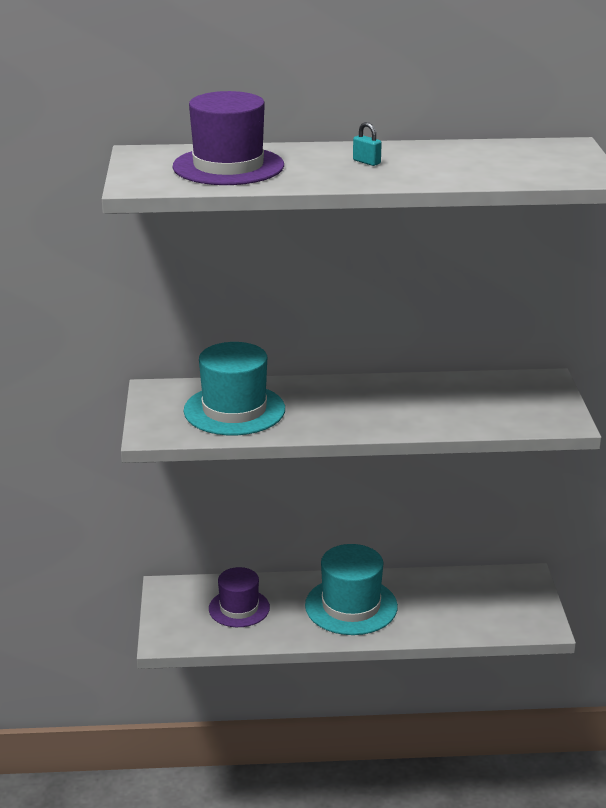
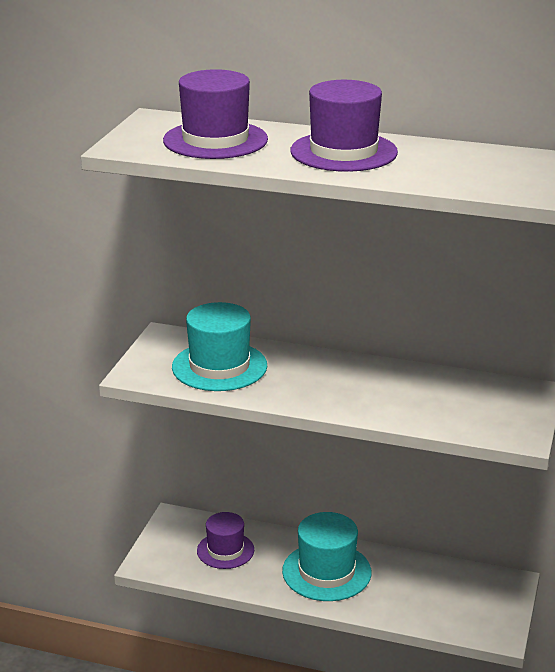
camera: 20 degrees right, 0 degrees up
(366, 162) = (343, 152): turquoise padlock -> purple hat

